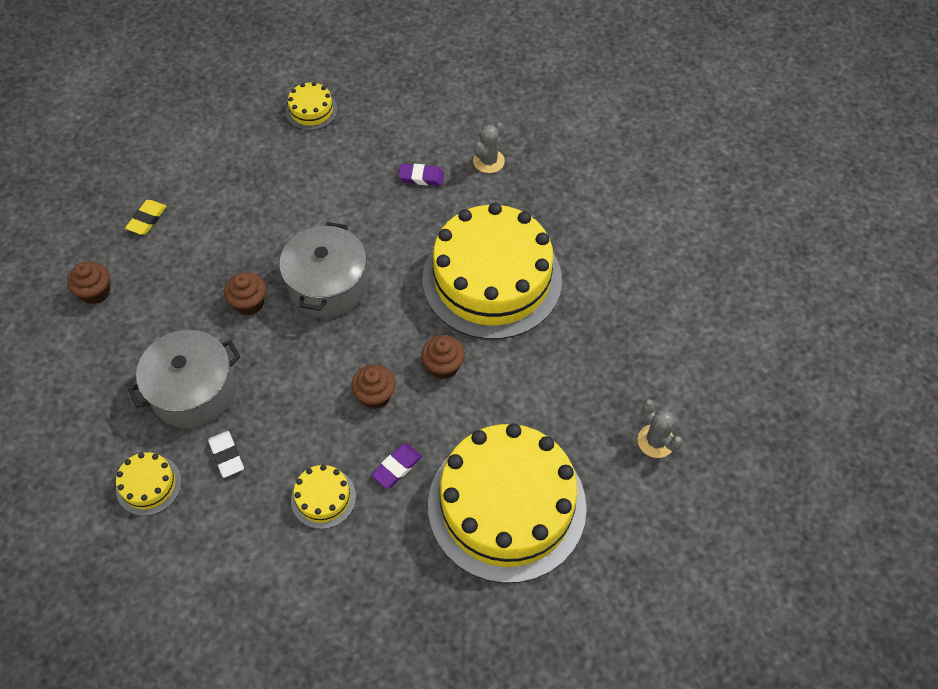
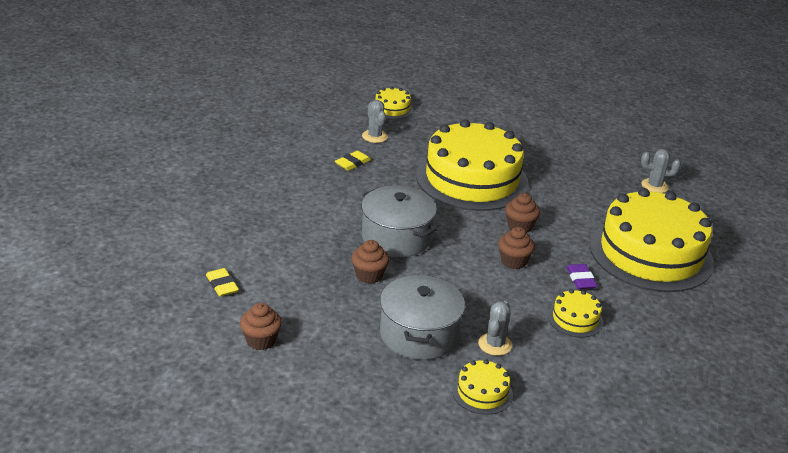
camera: 55 degrees left, 25 degrees down
(226, 455) = (495, 344): white eraser -> grey cactus
(311, 110) = (227, 173): yellow cake -> yellow cake (392, 108)
(421, 177) = (352, 163): purple eraser -> yellow eraser

